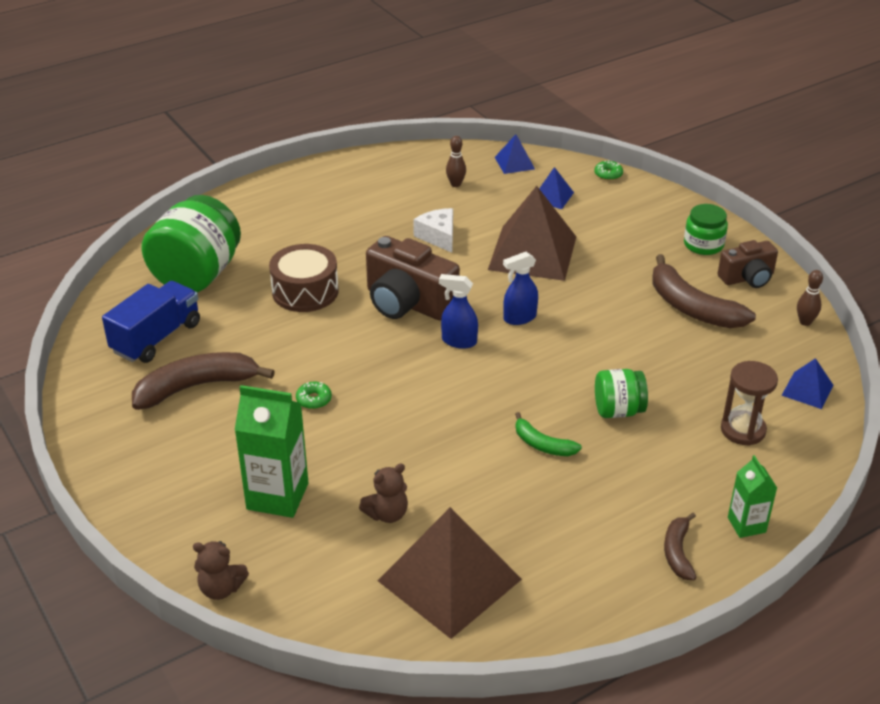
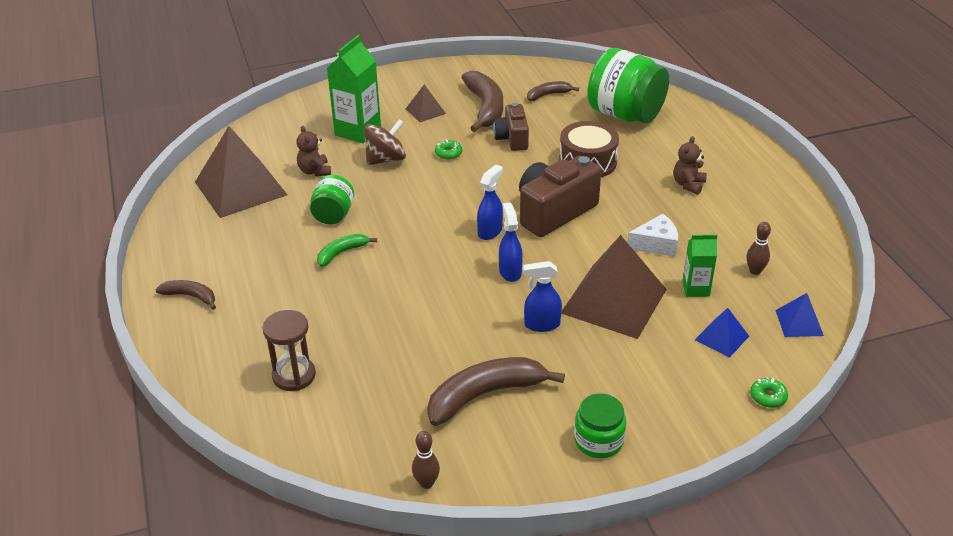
camera: 105 degrees right, 0 degrees up
(156, 338) = (548, 95): blue truck -> brown banana
(213, 440) = (425, 111): none -> brown pyramid
(221, 588) = (293, 107): brown teddy bear -> brown teddy bear (688, 184)
(341, 452) = (386, 159): none -> brown spinning top
(586, 289) = (541, 324): none -> blue spray bottle
(618, 410) = (359, 303): green jar -> green jar (333, 215)
(746, 525) = (190, 342): green carton -> green carton (695, 289)
(747, 278) = (522, 459): brown camera -> brown camera (512, 138)
(807, 390) = (321, 443): blue pyramid -> none

